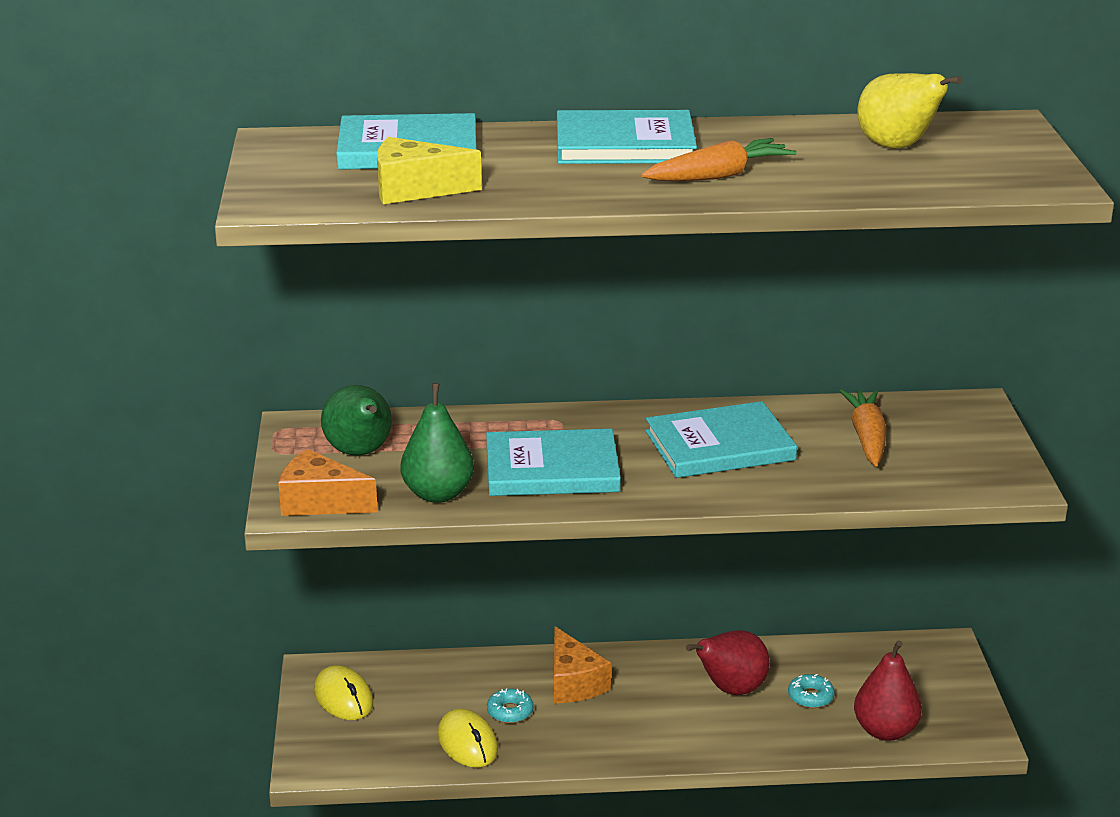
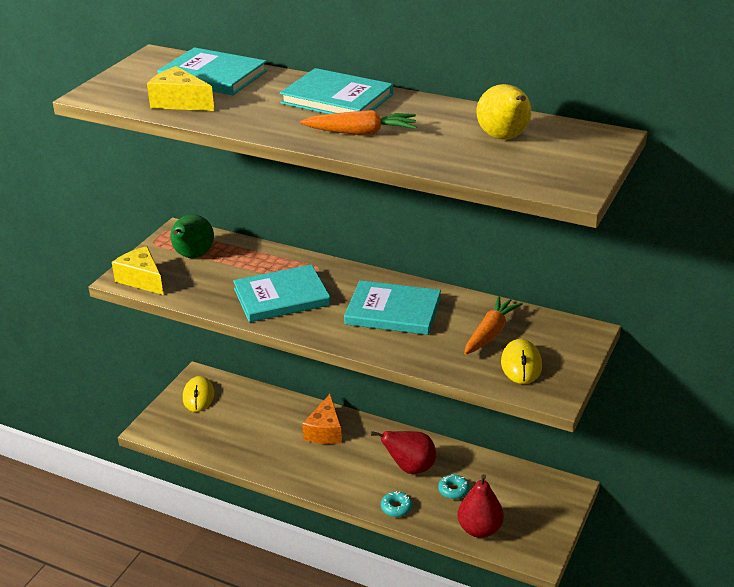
camera: 30 degrees right, 5 degrees up
(320, 502) = (142, 280): orange cheese -> yellow cheese
(438, 494) = (205, 293): green pear -> none
(467, 743) = (237, 446): yellow mouse -> yellow mouse (521, 365)
(510, 712) = (275, 436): turquoise donut -> turquoise donut (396, 508)
(552, 469) = (281, 297): turquoise book -> turquoise book turned 45 degrees counterclockwise

